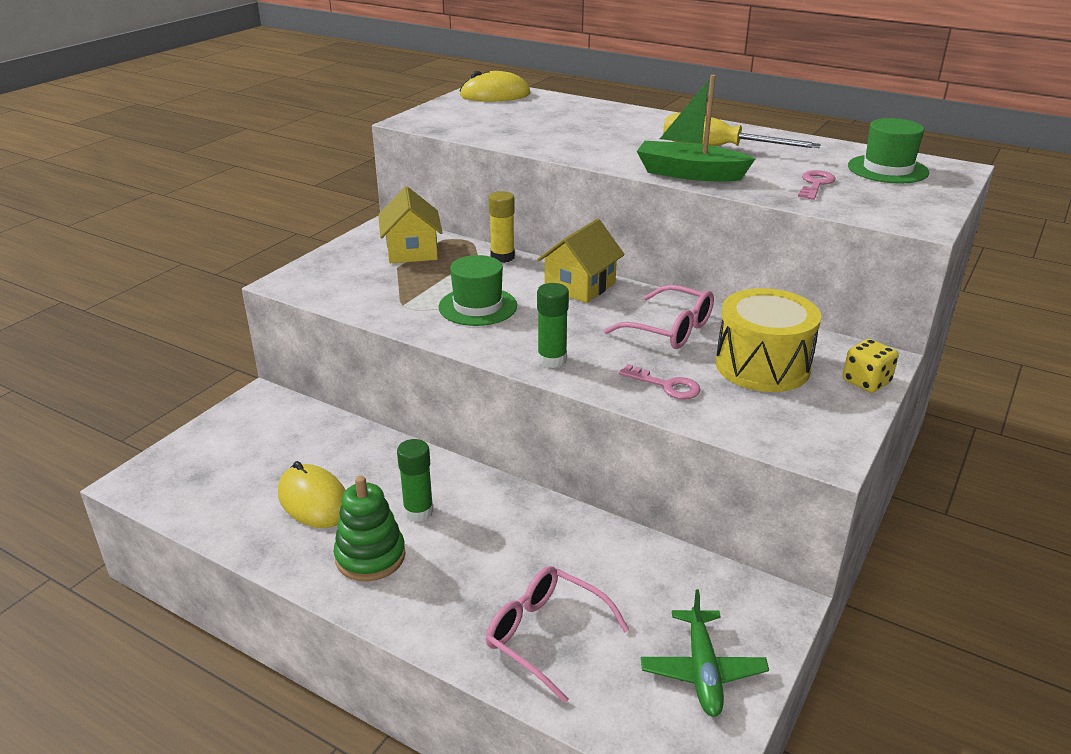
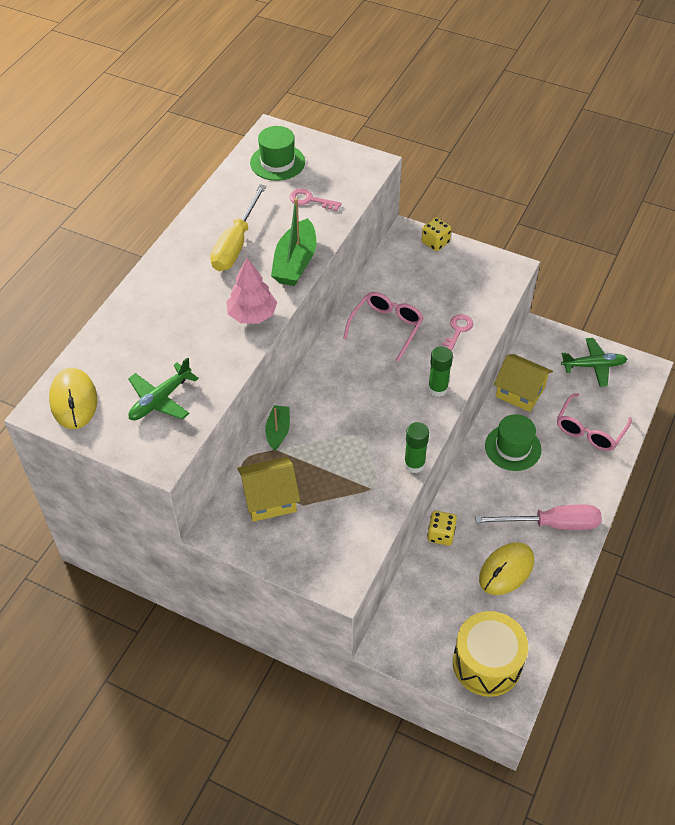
camera: 95 degrees left, 20 degrees up
(370, 557) = (551, 524): green stacking toy -> pink screwdriver
(390, 449) = (441, 534): none -> yellow dice
(418, 511) = (504, 505): green glue stick -> green glue stick (414, 464)
(477, 306) = (367, 438): green hat -> green hat (513, 447)
(485, 120) = (160, 400): none -> green plane
(502, 257) = (278, 431): yellow glue stick -> green boat
(580, 286) = (326, 378): yellow house -> yellow house (520, 392)
(599, 153) = (252, 315): none -> pink tree
(762, 366) = (425, 285): yellow drum -> yellow drum (487, 663)

